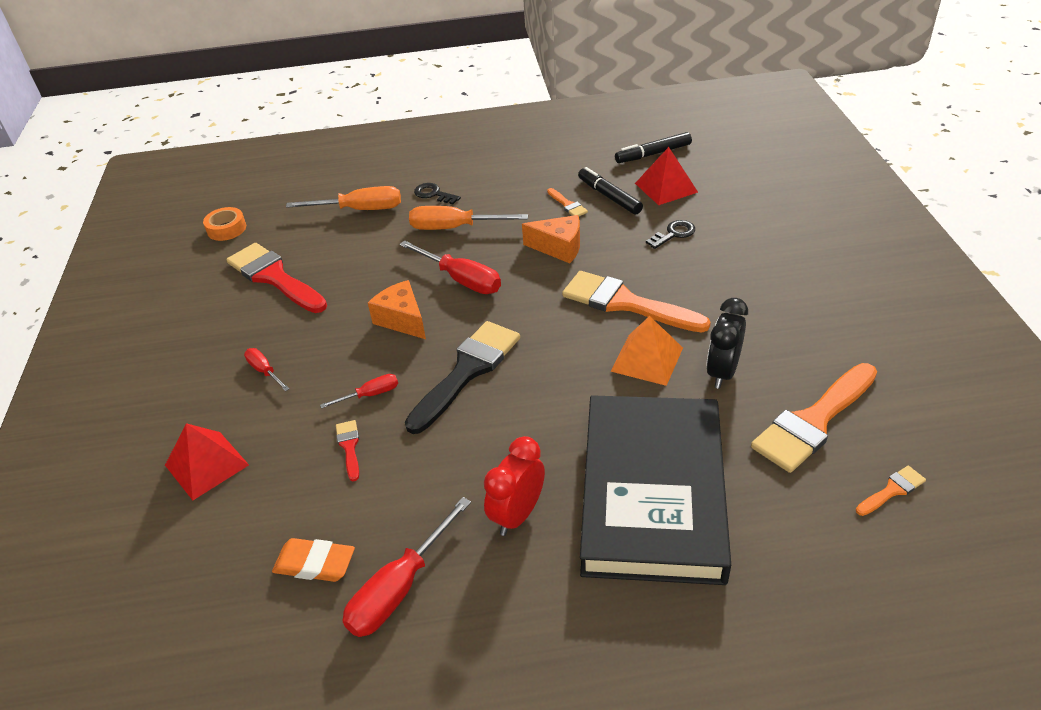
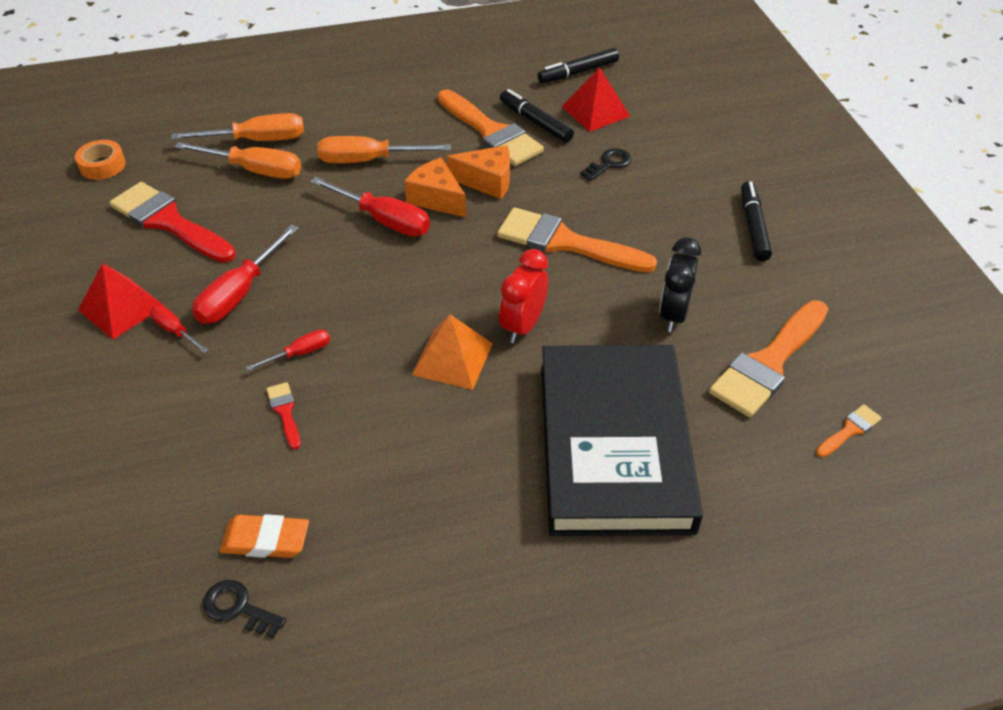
camera: 10 degrees left, 5 degrees up
(207, 465) = (126, 439): red pyramid -> red pyramid (121, 308)
(354, 235) = (255, 170): none -> orange screwdriver
(399, 588) = (361, 560): red screwdriver -> red screwdriver (239, 293)
(402, 320) = (324, 268): orange cheese -> orange cheese (437, 199)
(433, 194) = (339, 121): black key -> black key (238, 608)
(467, 371) = (403, 323): black brush -> none
(517, 515) = (477, 475): red clock -> red clock (523, 326)
(567, 205) = (491, 132): orange brush -> orange brush, size x2.25
(647, 359) = (594, 303): orange pyramid -> orange pyramid (452, 359)
(808, 293) = (753, 227): none -> black marker

